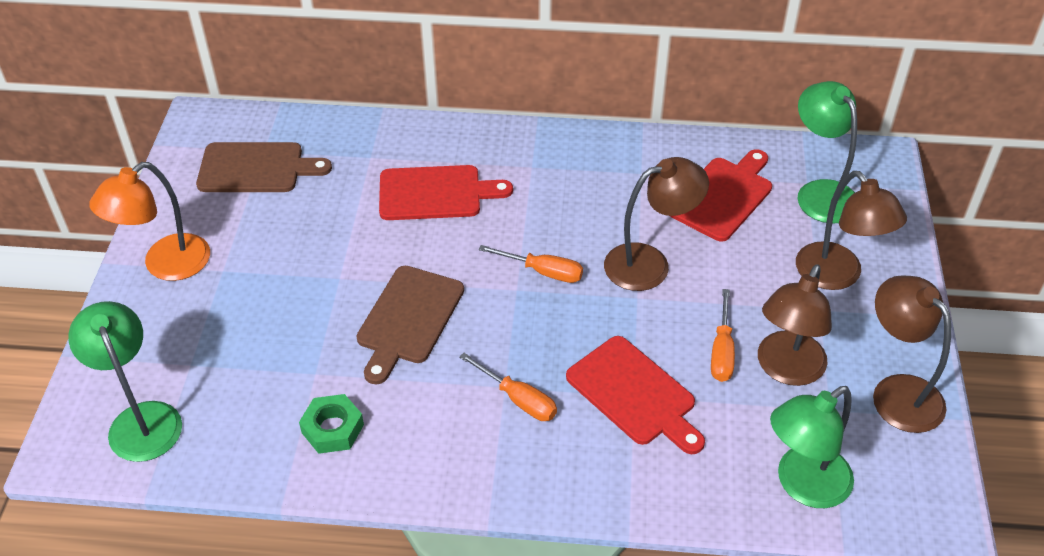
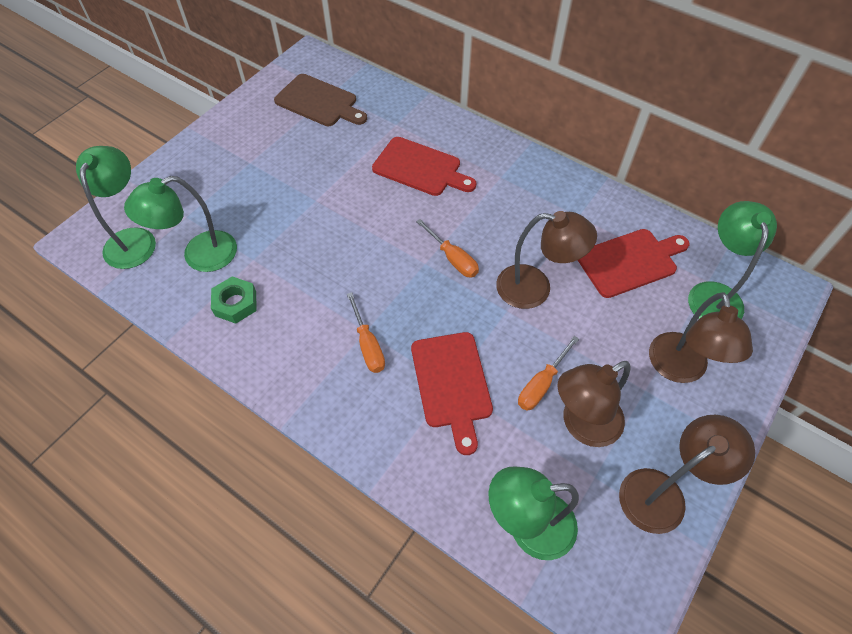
camera: 30 degrees right, 10 degrees up
(165, 265) = (219, 144): orange lamp -> none
(245, 399) = (199, 256): none -> green lamp
(408, 319) = (338, 250): brown cutting board -> none
(897, 392) = (663, 493): brown lamp -> brown lamp turned 60 degrees clockwise

